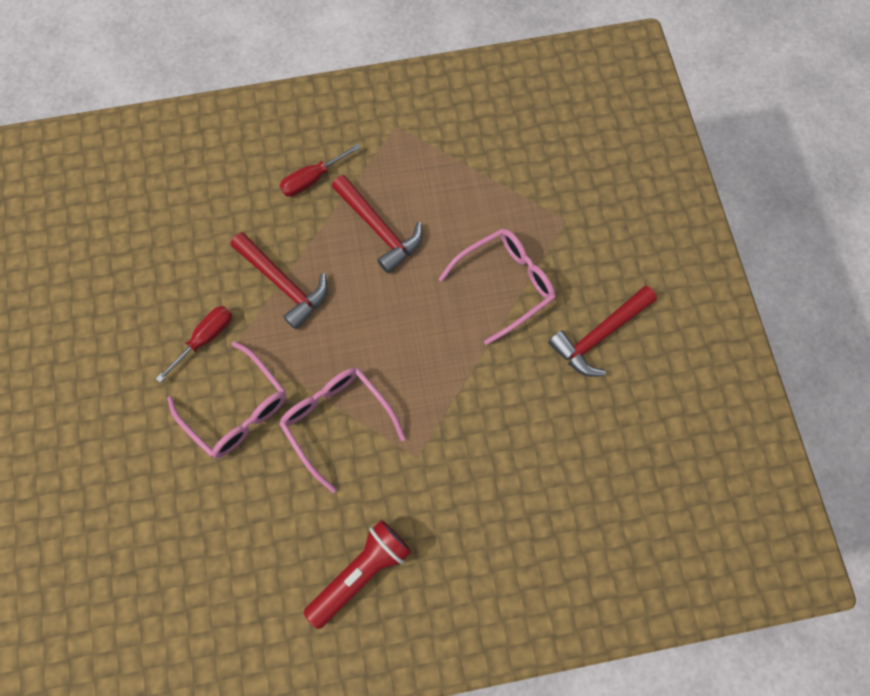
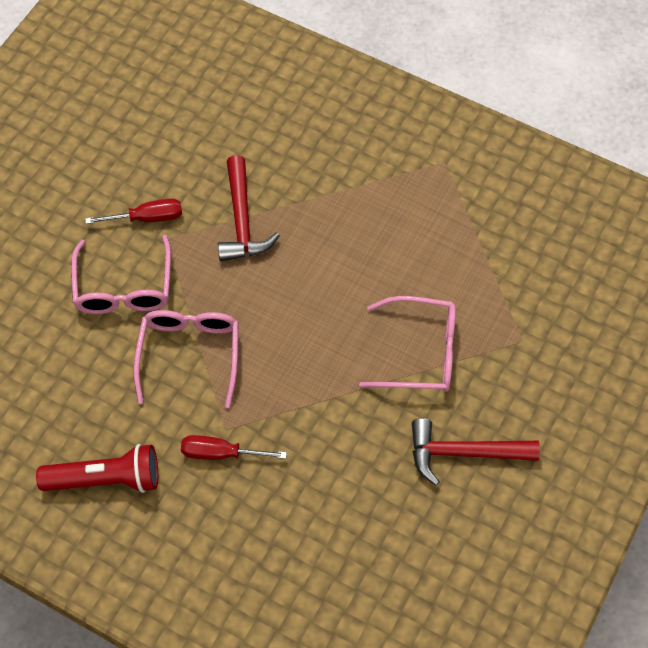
camera: 40 degrees right, 10 degrees down
(312, 179) = (337, 156): red screwdriver -> red screwdriver (221, 453)
(379, 229) = (355, 233): red hammer -> none

